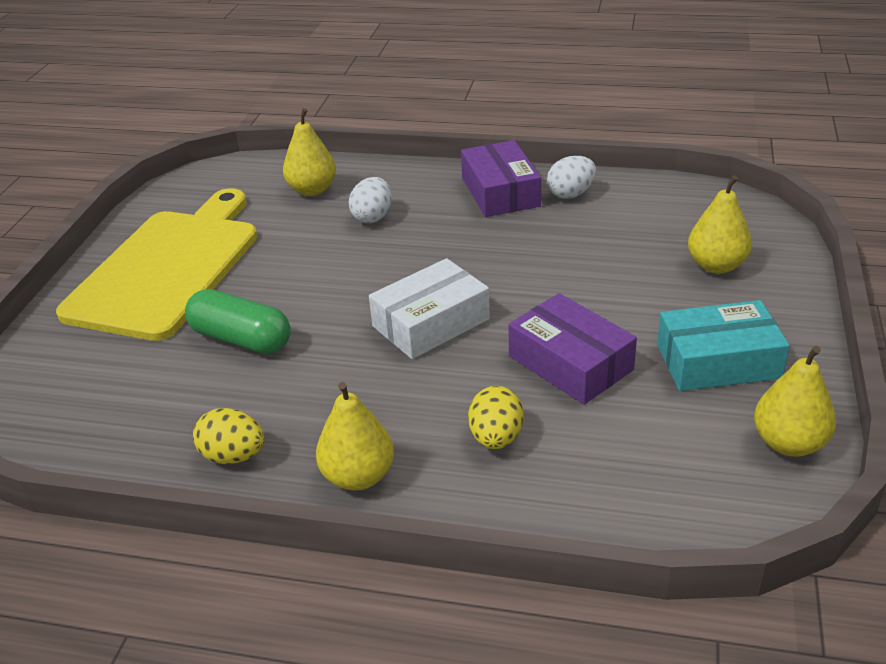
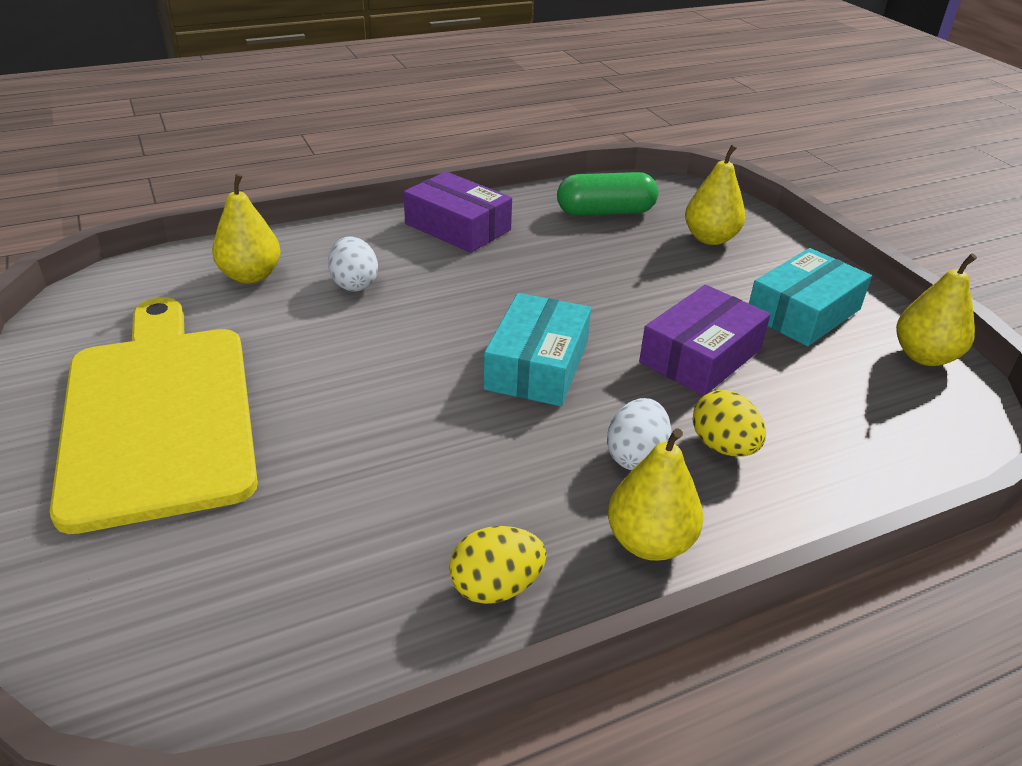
camera: 40 degrees left, 0 degrees up
(241, 339) = (351, 457): green capsule -> green capsule (605, 212)
(431, 323) = (537, 365): white box -> turquoise box
(570, 363) = (701, 355): purple box -> purple box turned 60 degrees counterclockwise
(571, 194) = (524, 212): white egg -> white egg (636, 456)

